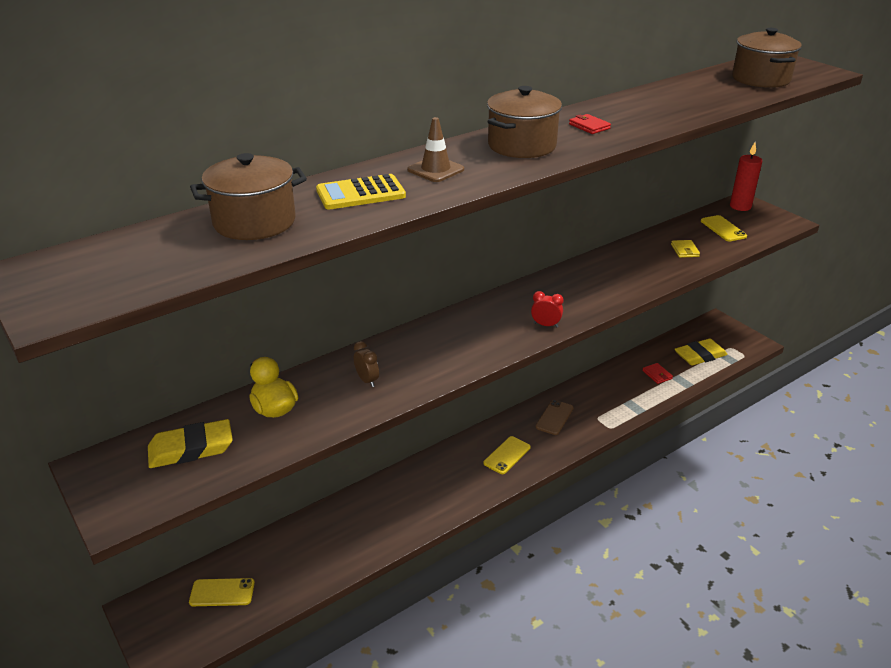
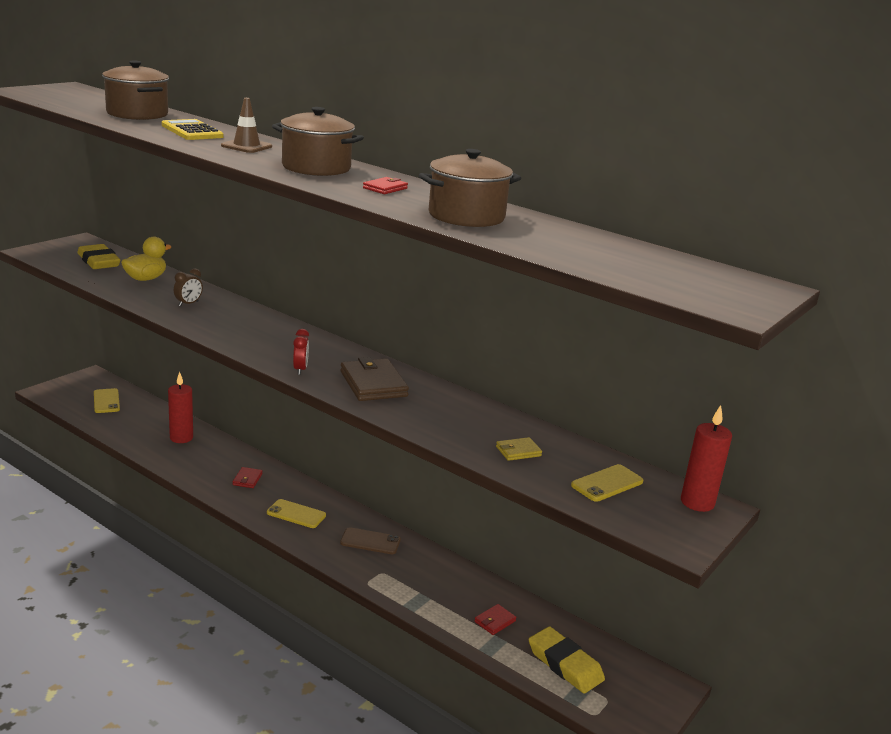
camera: 70 degrees right, 10 degrees down
(341, 526) = (181, 438): none -> red candle
(440, 481) = (247, 479): none -> red wallet
(576, 292) = (373, 384): none -> brown wallet
(760, 79) = (642, 267): brown pot -> brown pot (466, 216)

